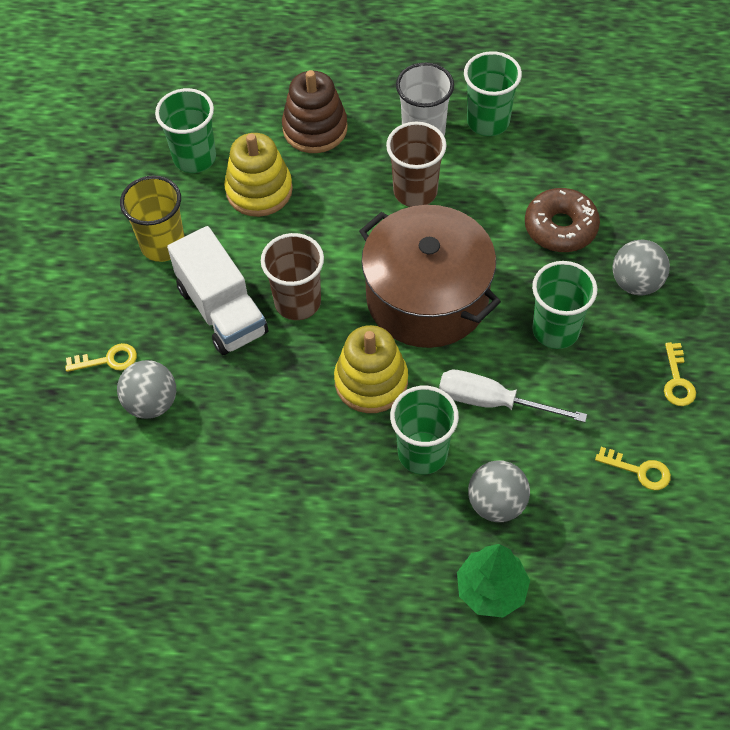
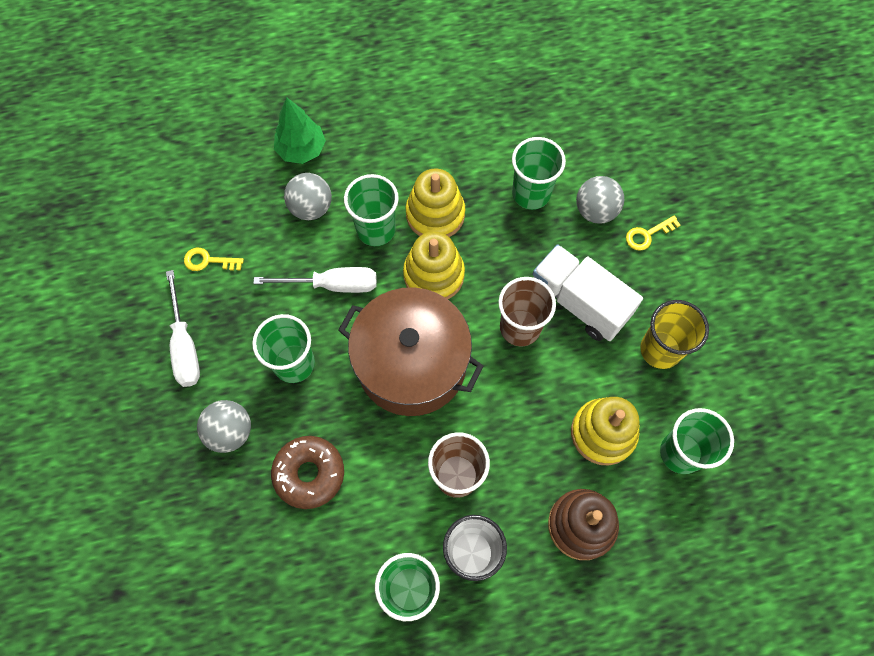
camera: 160 degrees right, 10 degrees up
(217, 445) = (531, 193): none -> green cup
(344, 452) = (435, 214): none -> yellow stacking toy
(677, 380) = (185, 345): yellow key -> white screwdriver

